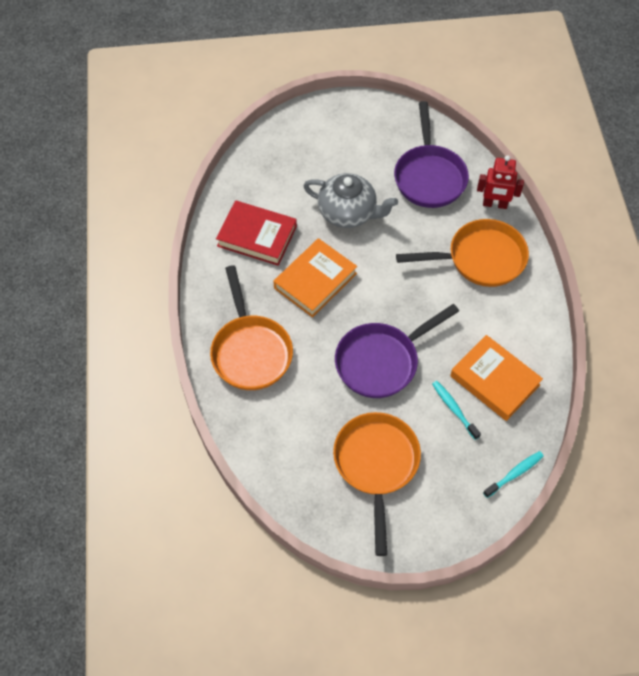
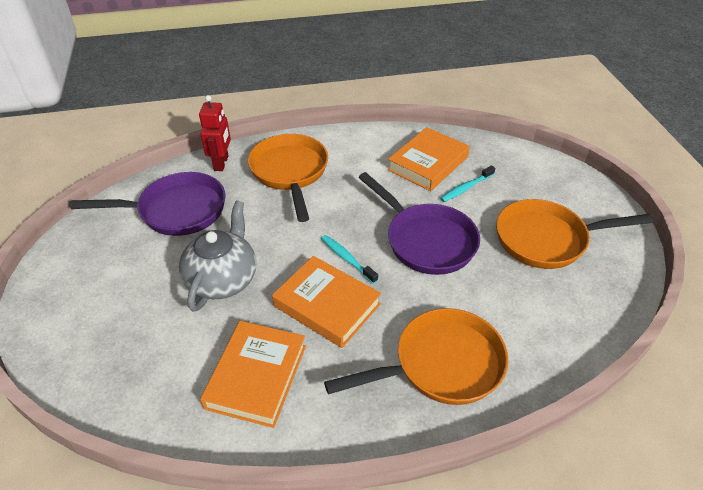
camera: 95 degrees left, 15 degrees down
(257, 236) = (256, 376): red book -> orange book
(514, 474) = (516, 152): turquoise toothbrush -> turquoise toothbrush (347, 258)

